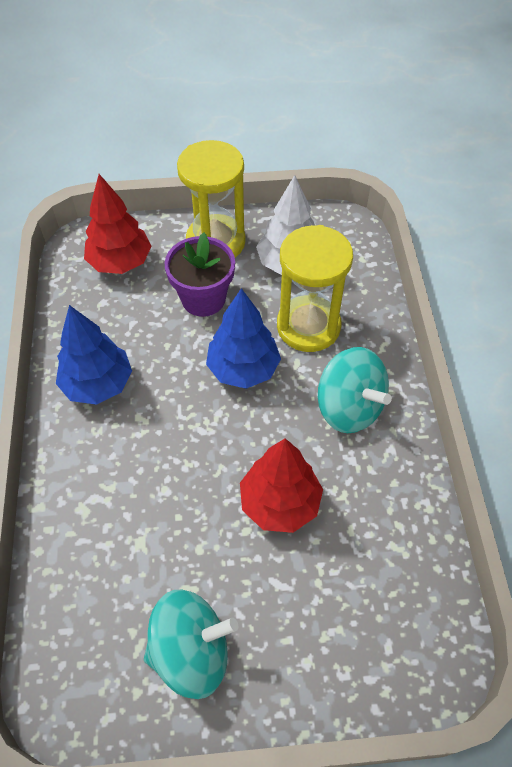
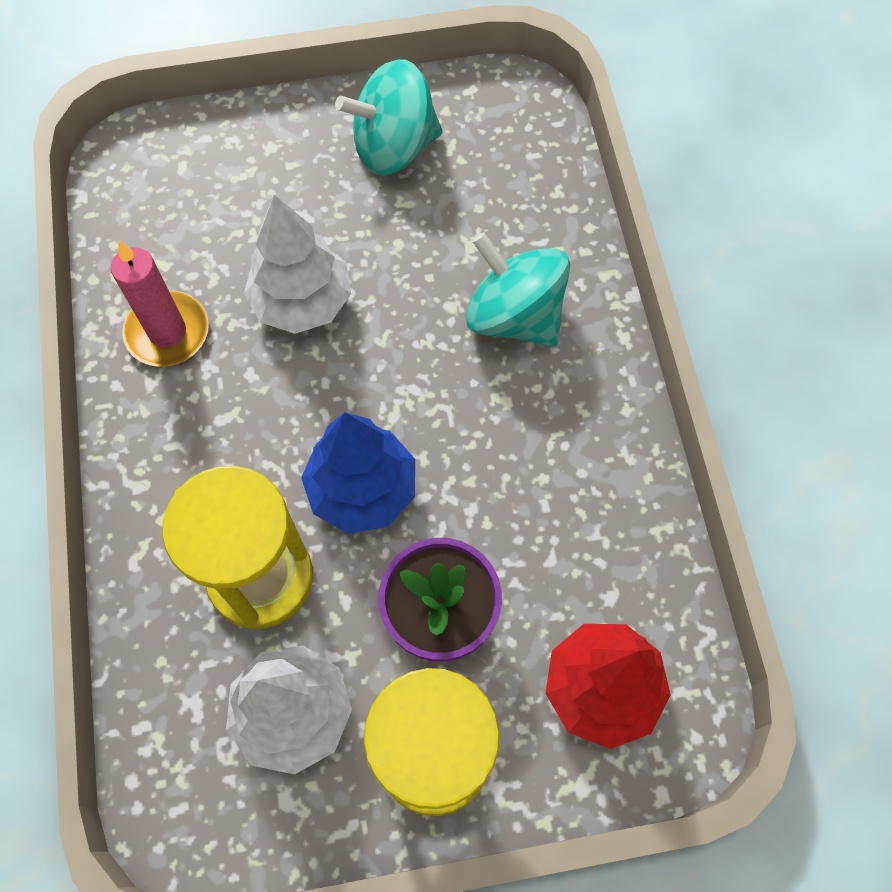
camera: 175 degrees right, 10 degrees up
(98, 384) = (577, 446): blue tree -> none
(280, 503) = (302, 302): red tree -> white tree
(349, 407) = (204, 440): turquoise spinning top -> turquoise spinning top (514, 316)
(383, 487) = (167, 332): none -> pink candle

